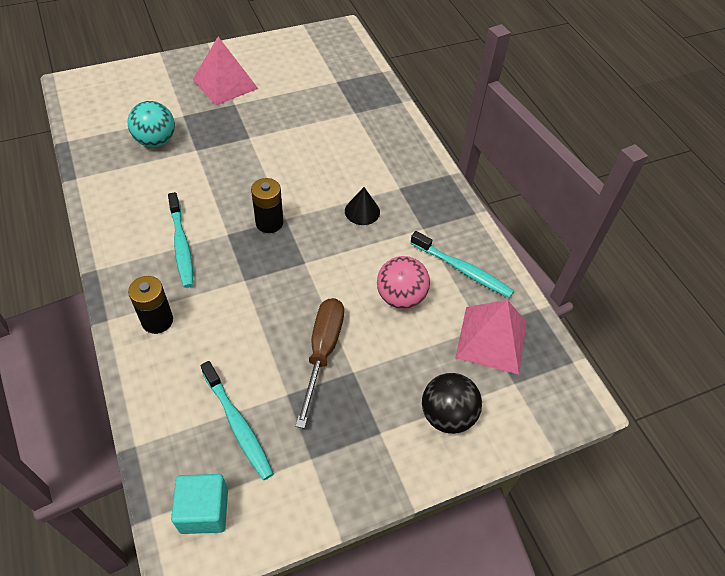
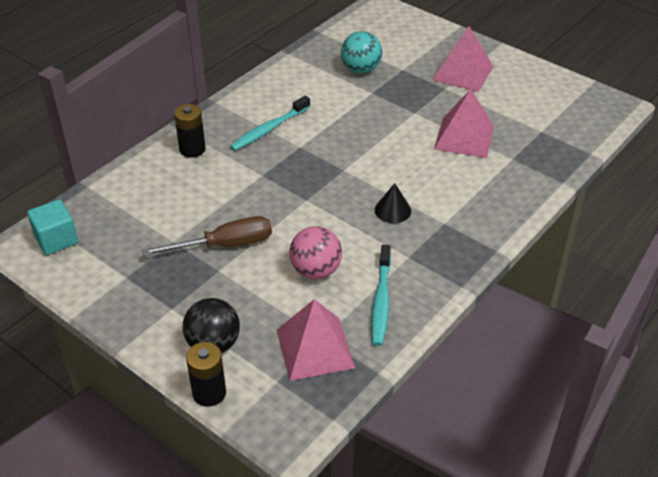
camera: 65 degrees right, 10 degrees down
(238, 425) = (131, 227): turquoise toothbrush -> none
(269, 223) = (331, 163): black battery -> black battery (209, 393)
(307, 125) = (464, 137): none -> pink pyramid

